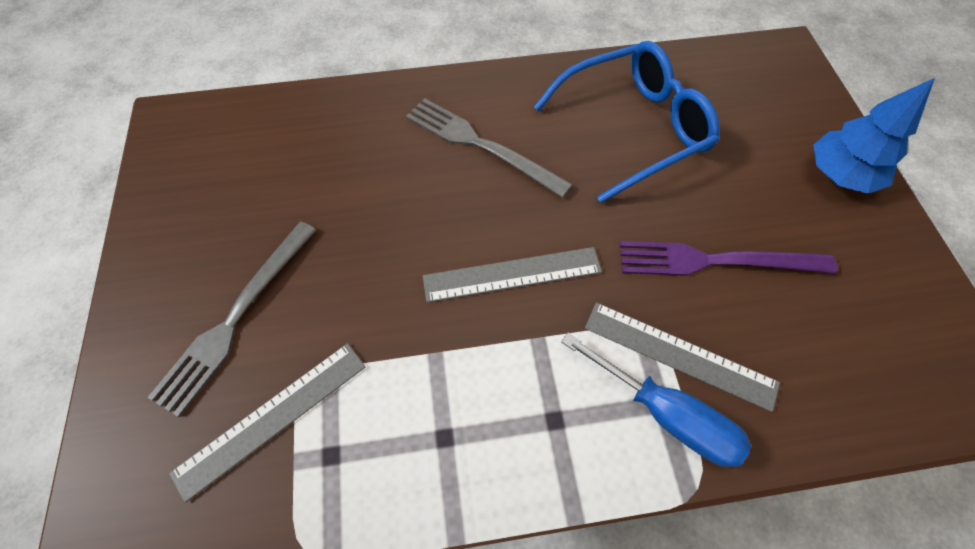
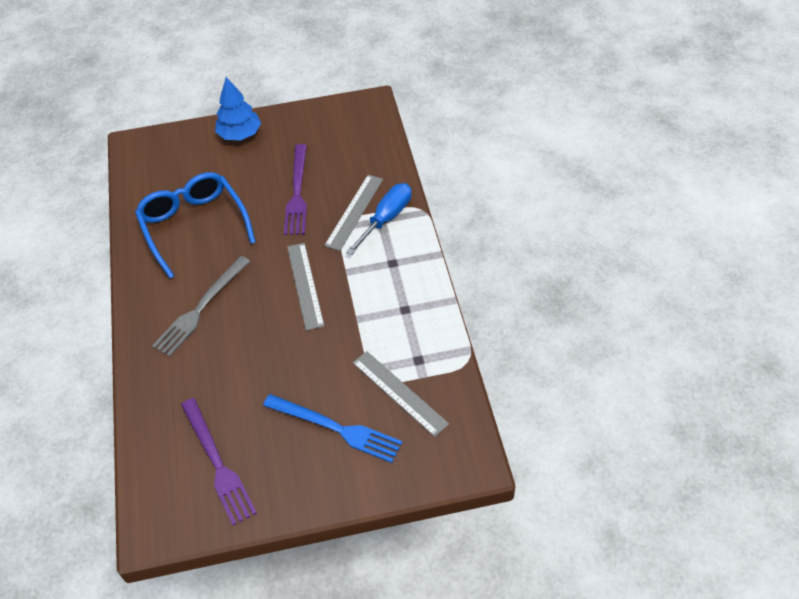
camera: 90 degrees left, 10 degrees down
(231, 177) = (217, 463): none -> purple fork
(236, 318) = (336, 428): grey fork -> blue fork

